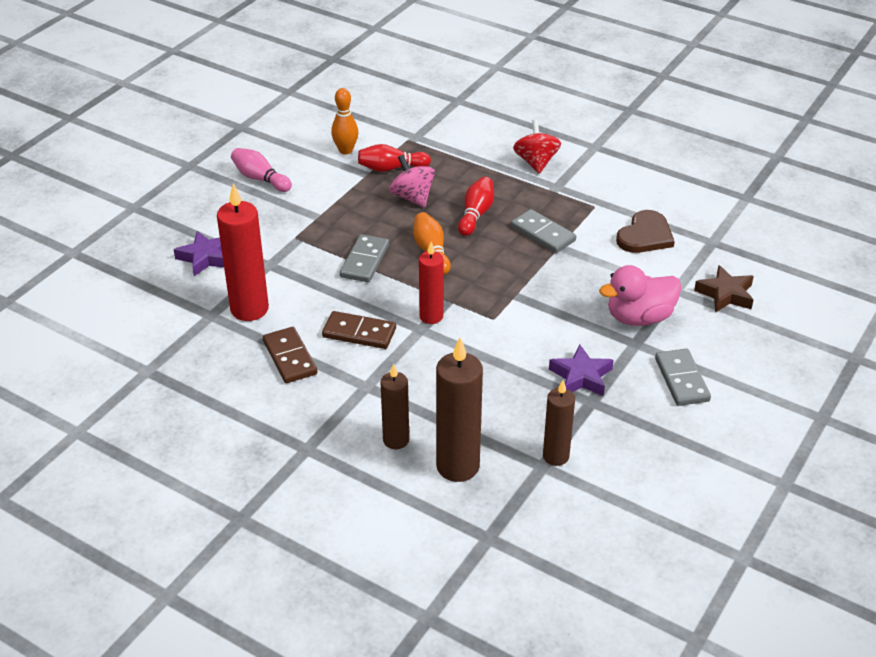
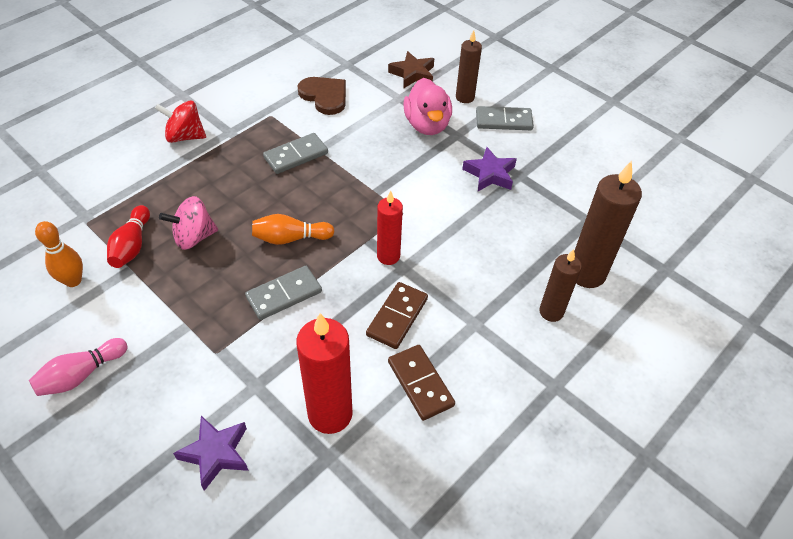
camera: 80 degrees left, 10 degrees up
(290, 357) = (420, 383): brown domino -> brown domino turned 75 degrees clockwise
(364, 261) = (284, 295): grey domino -> grey domino turned 60 degrees counterclockwise
(476, 214) = (246, 194): red bowling pin -> none
(556, 456) = (579, 209): brown candle -> brown candle (465, 97)

